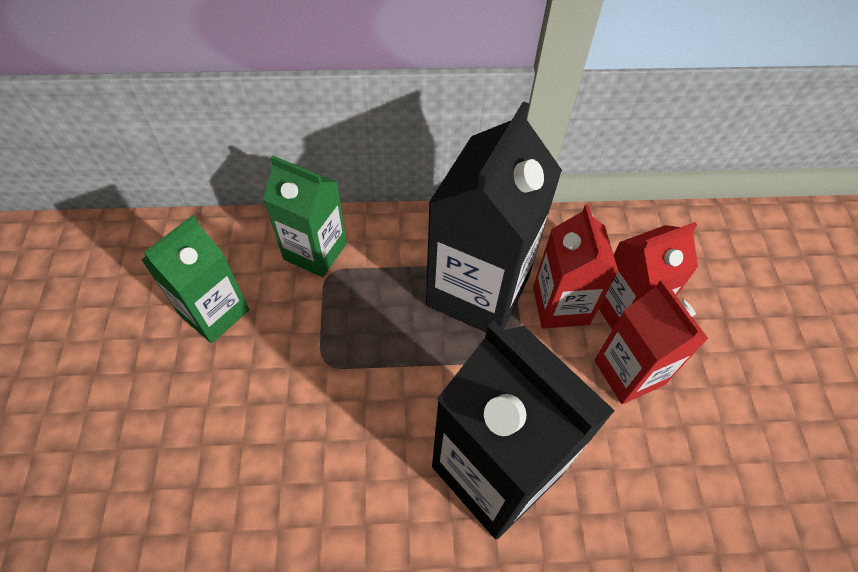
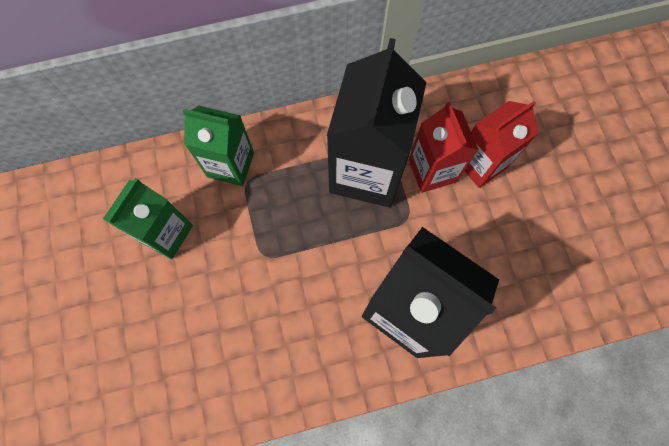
camera: 10 degrees left, 15 degrees up
(629, 372) = (491, 214): red carton -> none

